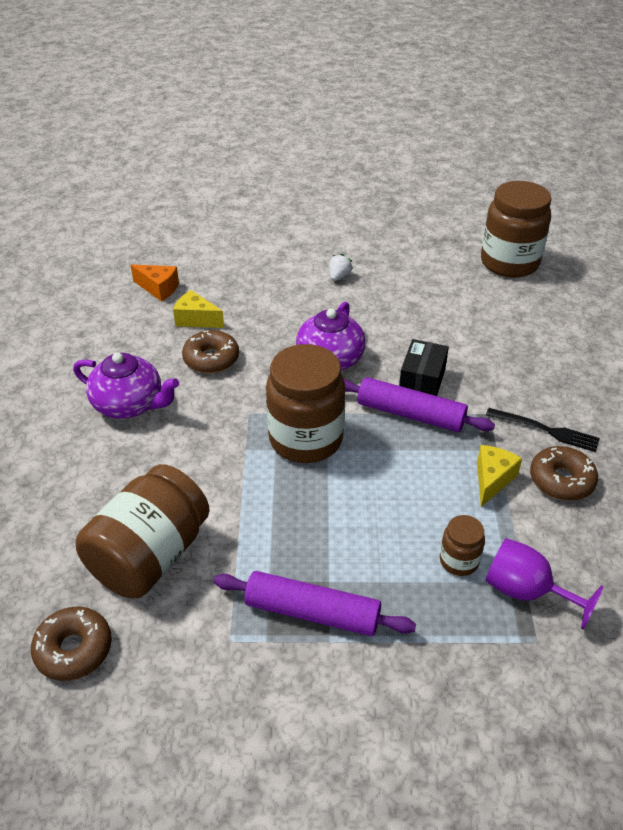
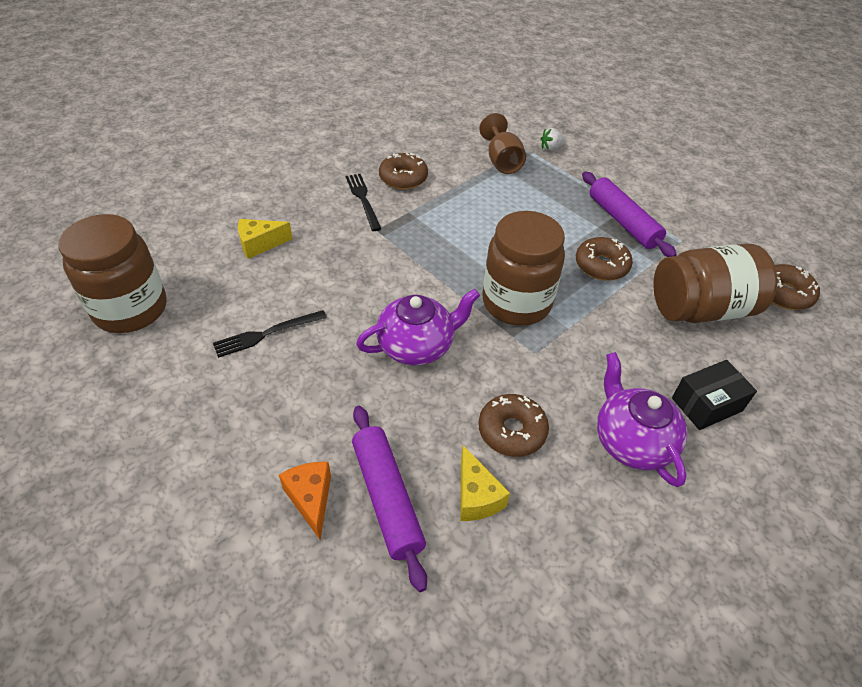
camera: 135 degrees left, 5 degrees up
(158, 289) = (469, 592): orange cheese -> orange cheese (311, 499)
(278, 532) = (601, 265): none -> brown donut
(339, 277) = (275, 426): white strawberry -> white strawberry (551, 148)
(410, 414) = (423, 265): purple rolling pin -> purple rolling pin (387, 498)
(421, 304) = (266, 334): none -> black fork
(422, 380) = (378, 278): black box -> black box (706, 404)
(459, 561) = (515, 189): brown jar -> none
(492, 480) = (438, 203): yellow cheese -> yellow cheese (260, 244)
(526, 591) = (502, 161): purple goblet -> brown goblet

